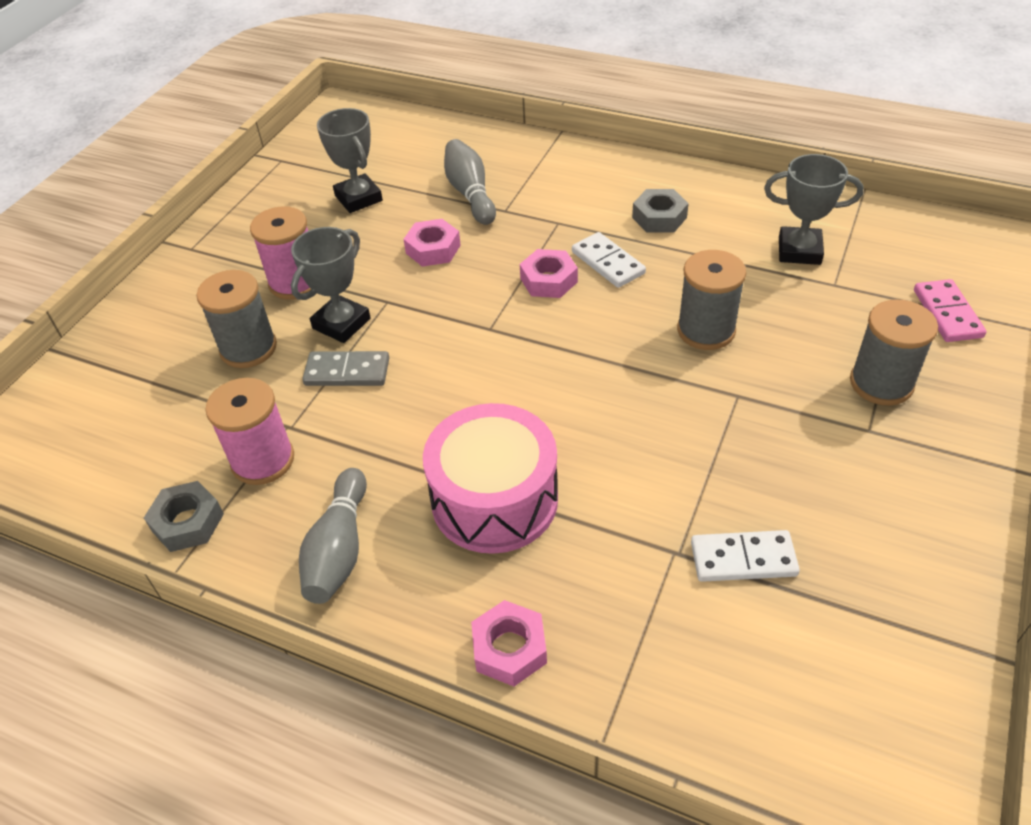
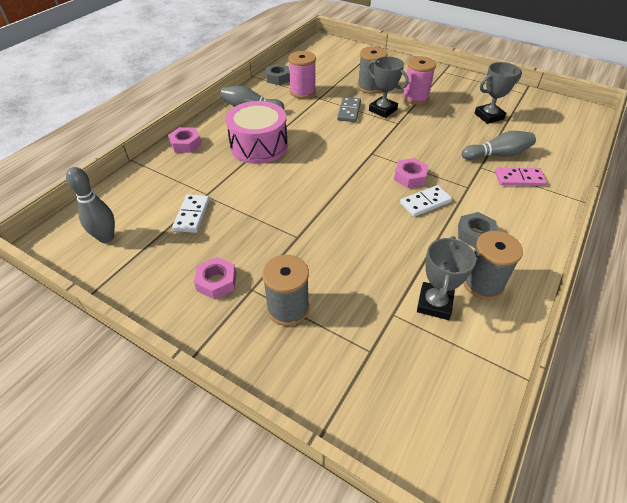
camera: 95 degrees right, 0 degrees up
(433, 249) = (441, 138): pink nut -> pink nut (216, 282)
(706, 330) = (355, 234): grey spool -> grey spool (482, 283)
(864, 693) = (106, 238): none -> grey bowling pin
(947, 313) = (349, 377): pink domino -> pink domino (519, 179)

